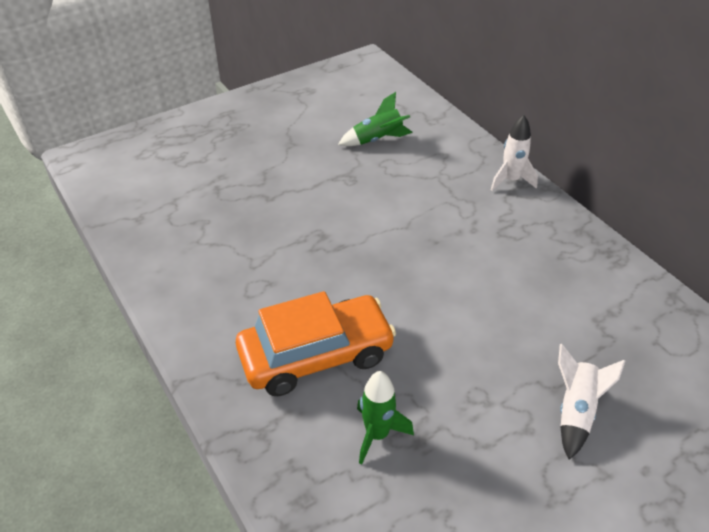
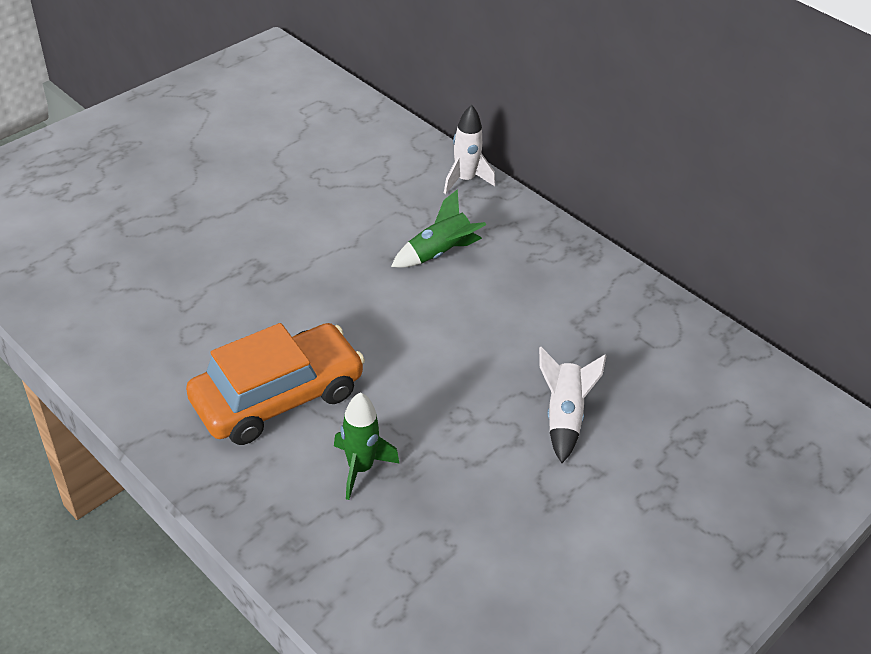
camera: 15 degrees left, 0 degrees up
(377, 140) = (303, 146): green rocket -> green rocket (439, 253)

